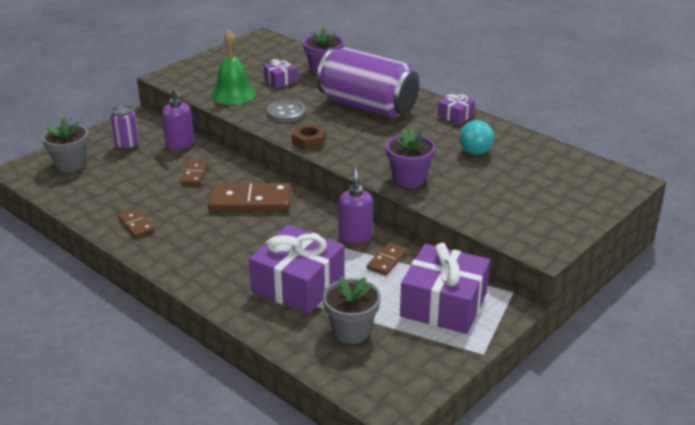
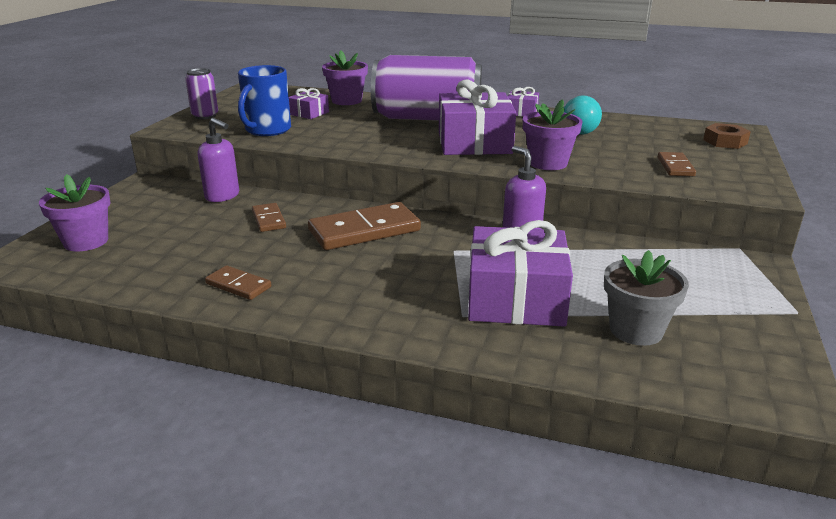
camera: 25 degrees left, 5 degrees down
(70, 164) = (86, 241): grey flower pot -> purple flower pot
(127, 145) = (152, 209): purple can -> purple can (205, 116)
(233, 94) = (267, 130): green bell -> blue mug
(286, 113) = (347, 135): grey button -> none
(309, 141) = (401, 152): brown nut -> brown nut (725, 142)
(387, 261) = (582, 251): brown domino -> brown domino (675, 167)
(443, 304) = (693, 276): purple gift -> purple gift (474, 143)

